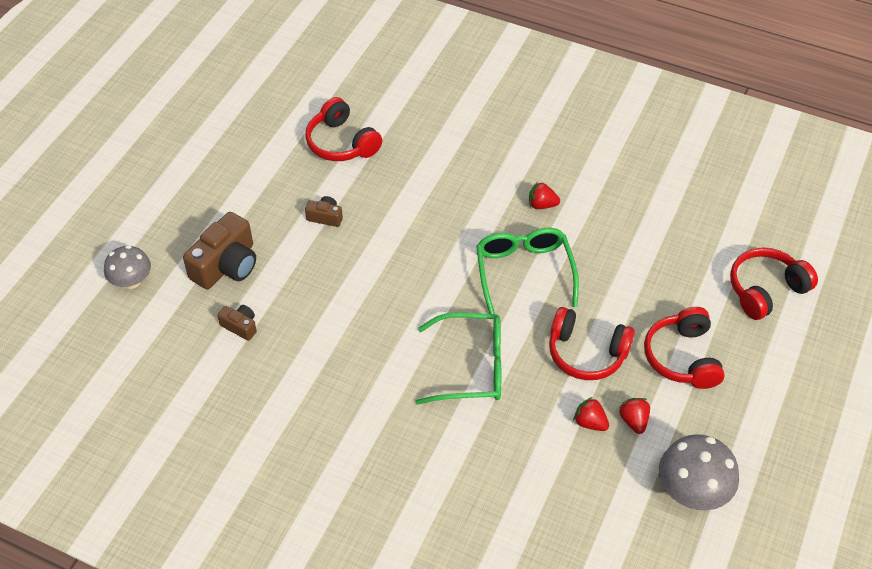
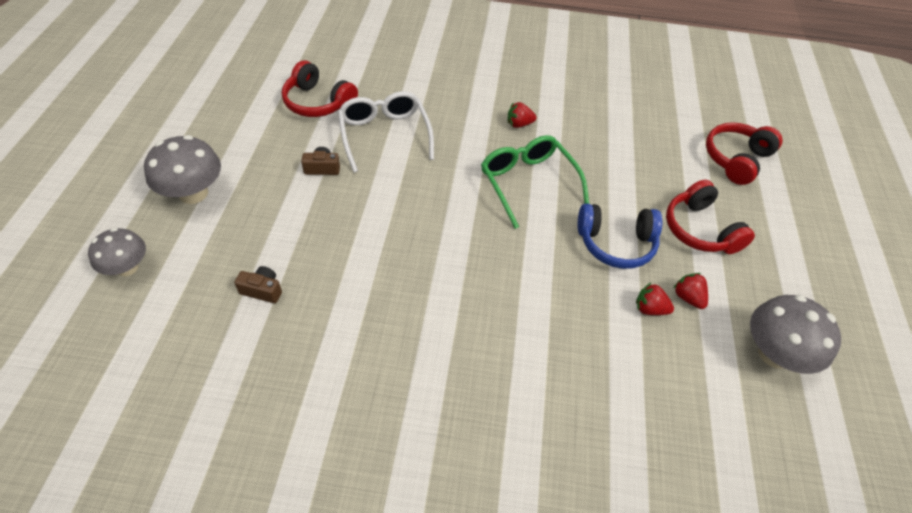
camera: 20 degrees left, 0 degrees up
(201, 220) = (193, 193): none -> grey mushroom
(226, 265) = (231, 231): brown camera -> none
(397, 192) = (384, 135): none -> white glasses
(471, 367) = (515, 280): green glasses -> none
(586, 353) = (616, 244): red headphones -> blue headphones

